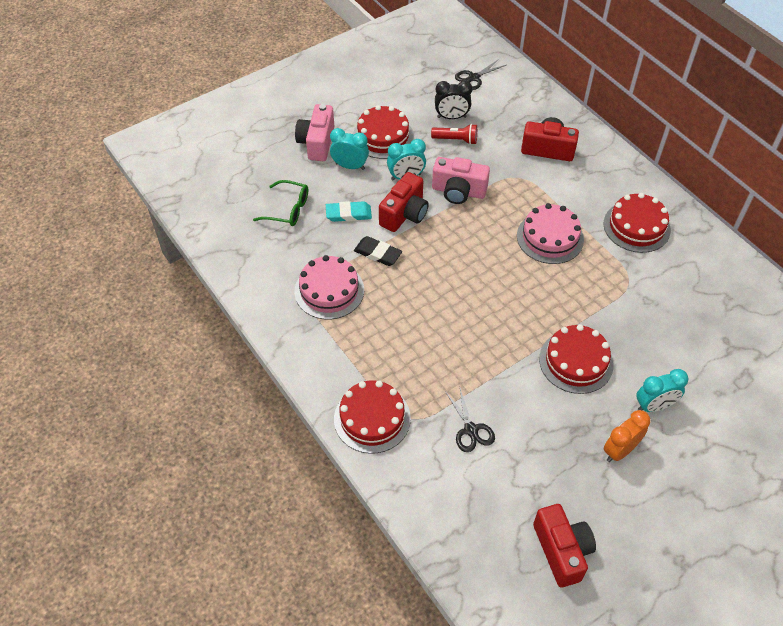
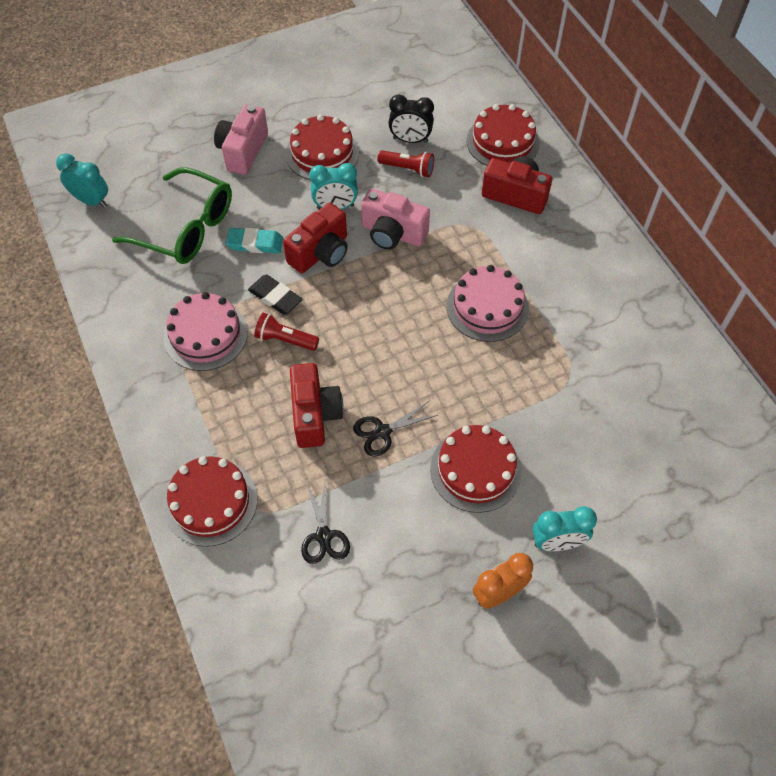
camera: 10 degrees right, 5 degrees up
(288, 209) = (186, 228): green glasses -> green glasses, size x1.66
(350, 166) = (273, 185): turquoise clock -> turquoise clock (91, 201)
(395, 285) = (285, 340): none -> red flashlight
(474, 78) = (451, 94): black scissors -> black scissors (382, 432)
(562, 550) = (391, 710): red camera -> red camera (315, 414)
(636, 226) = (598, 308): red cake -> red cake (502, 142)

